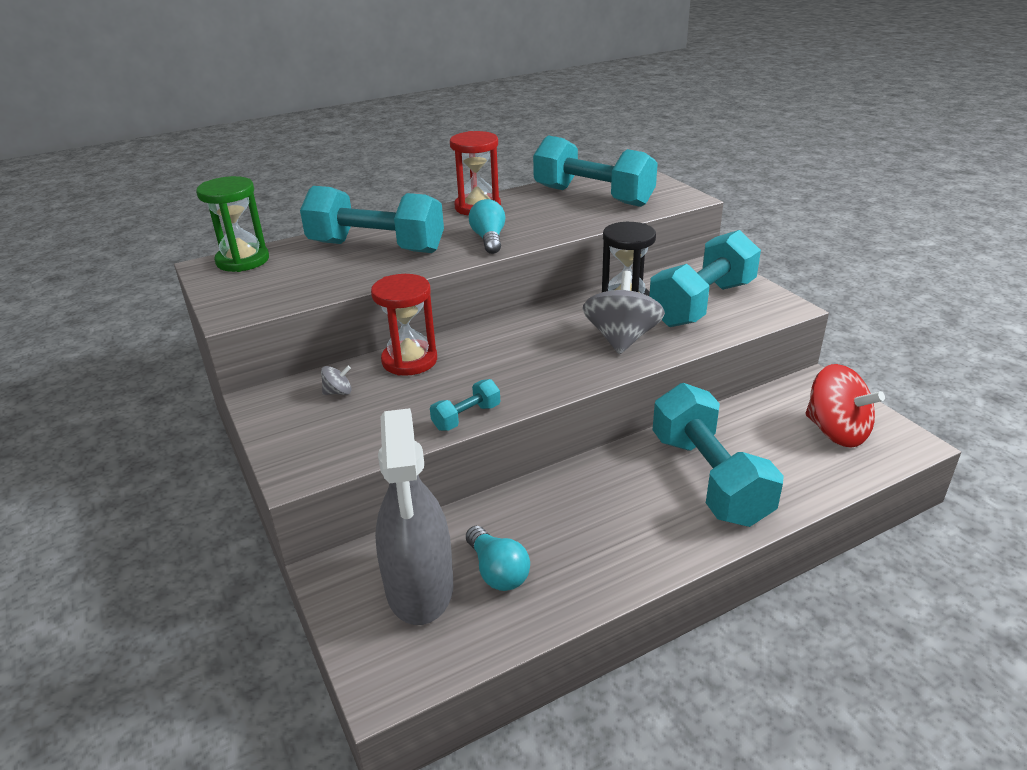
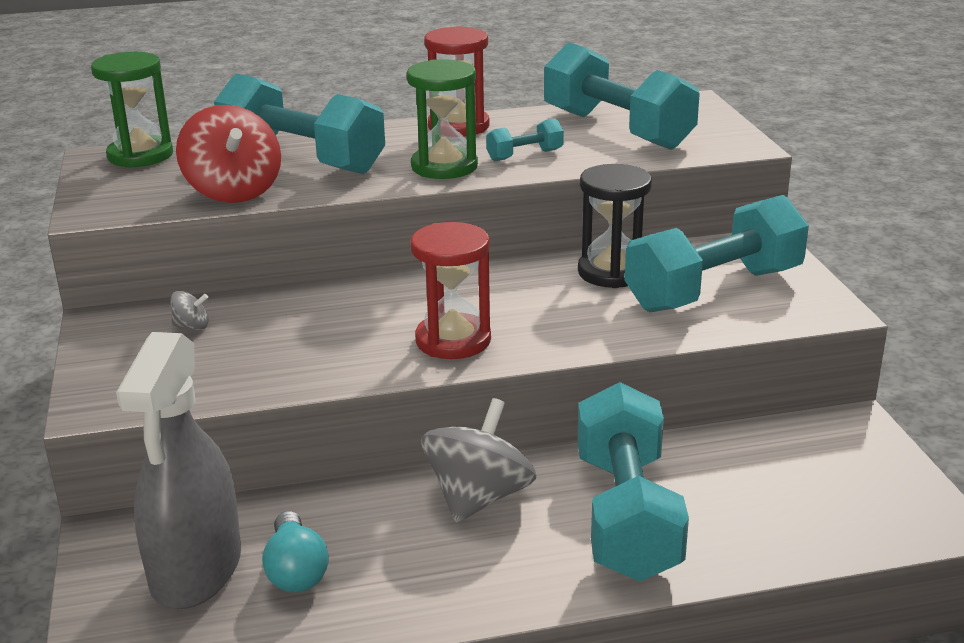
camera: 15 degrees right, 5 degrees down
(409, 360) = (295, 303): red hourglass -> red hourglass (453, 340)
(466, 417) = (322, 378): turquoise dumbbell -> turquoise dumbbell (525, 155)
(489, 239) = (444, 167): turquoise light bulb -> green hourglass
(621, 339) = (575, 317): grey spinning top -> grey spinning top (478, 497)
(836, 432) = (841, 490): red spinning top -> red spinning top (233, 191)

